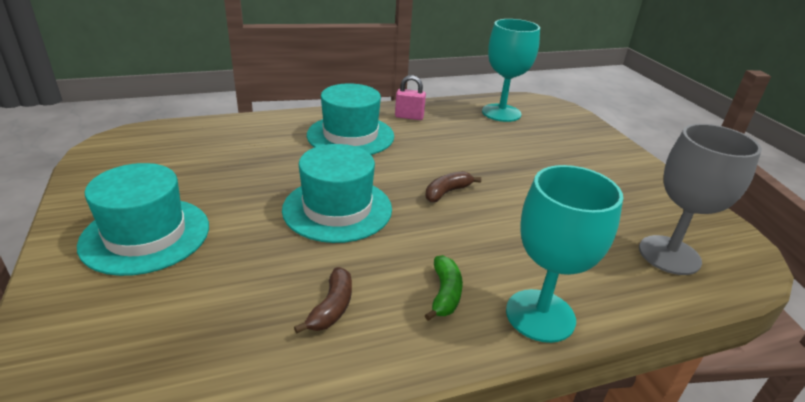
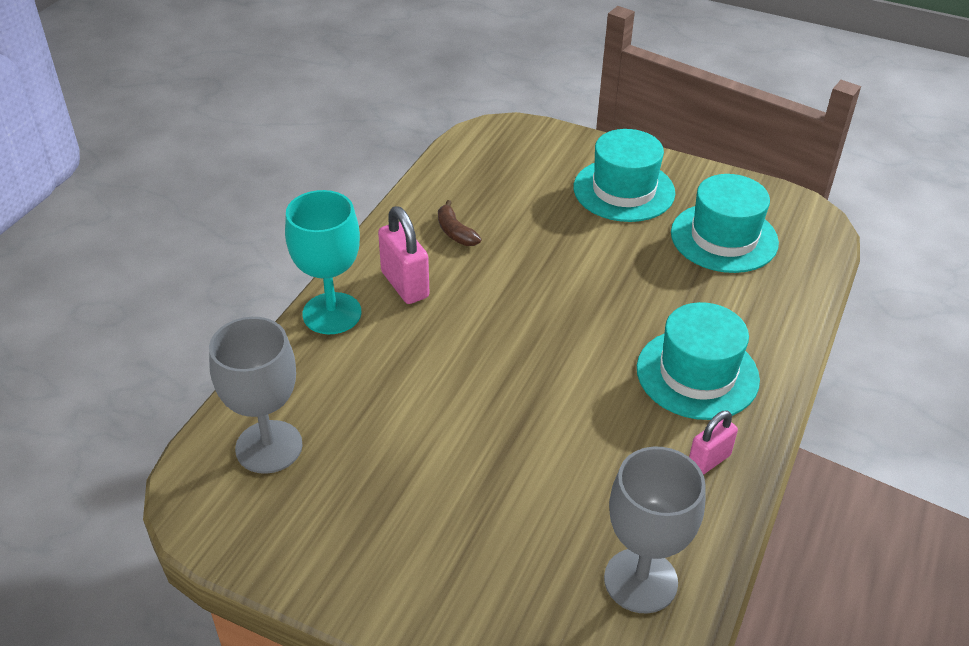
camera: 135 degrees right, 10 degrees up
(337, 209) = (561, 290): turquoise hat -> turquoise hat (724, 238)
(445, 294) = (405, 285): green banana -> pink padlock
(447, 192) = (514, 372): brown banana -> none
(501, 113) = (640, 580): turquoise goblet -> grey goblet

